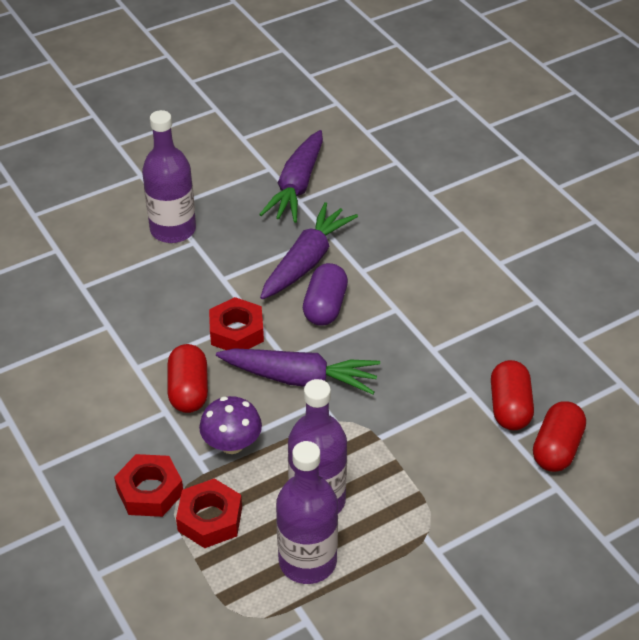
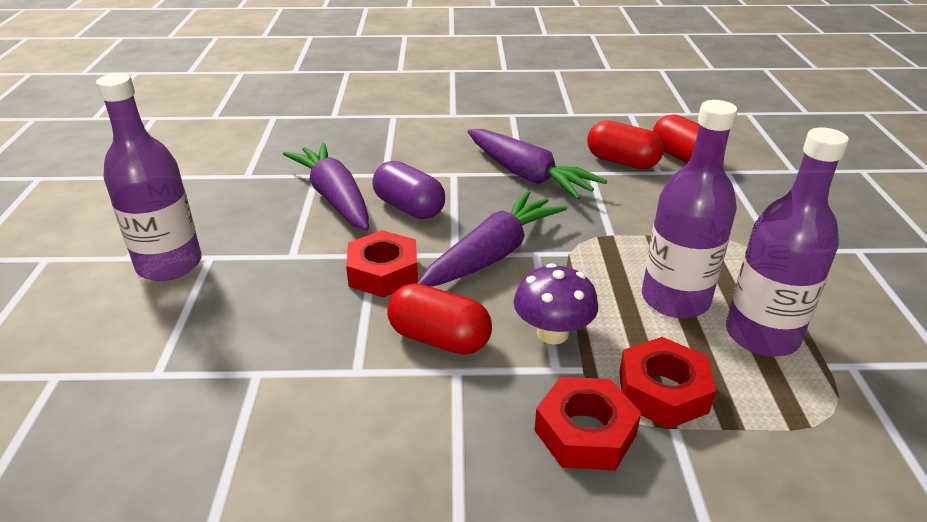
camera: 60 degrees left, 10 degrees down
(297, 186) = (226, 170): purple carrot -> purple carrot (527, 176)

